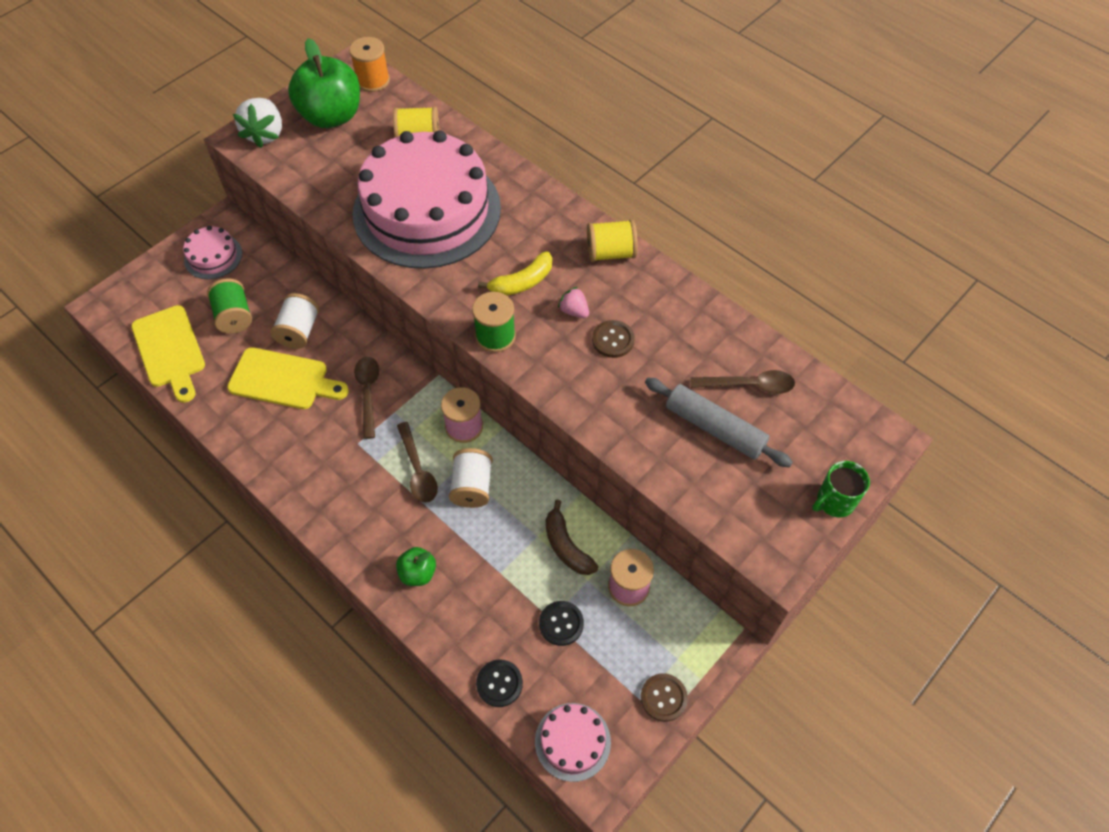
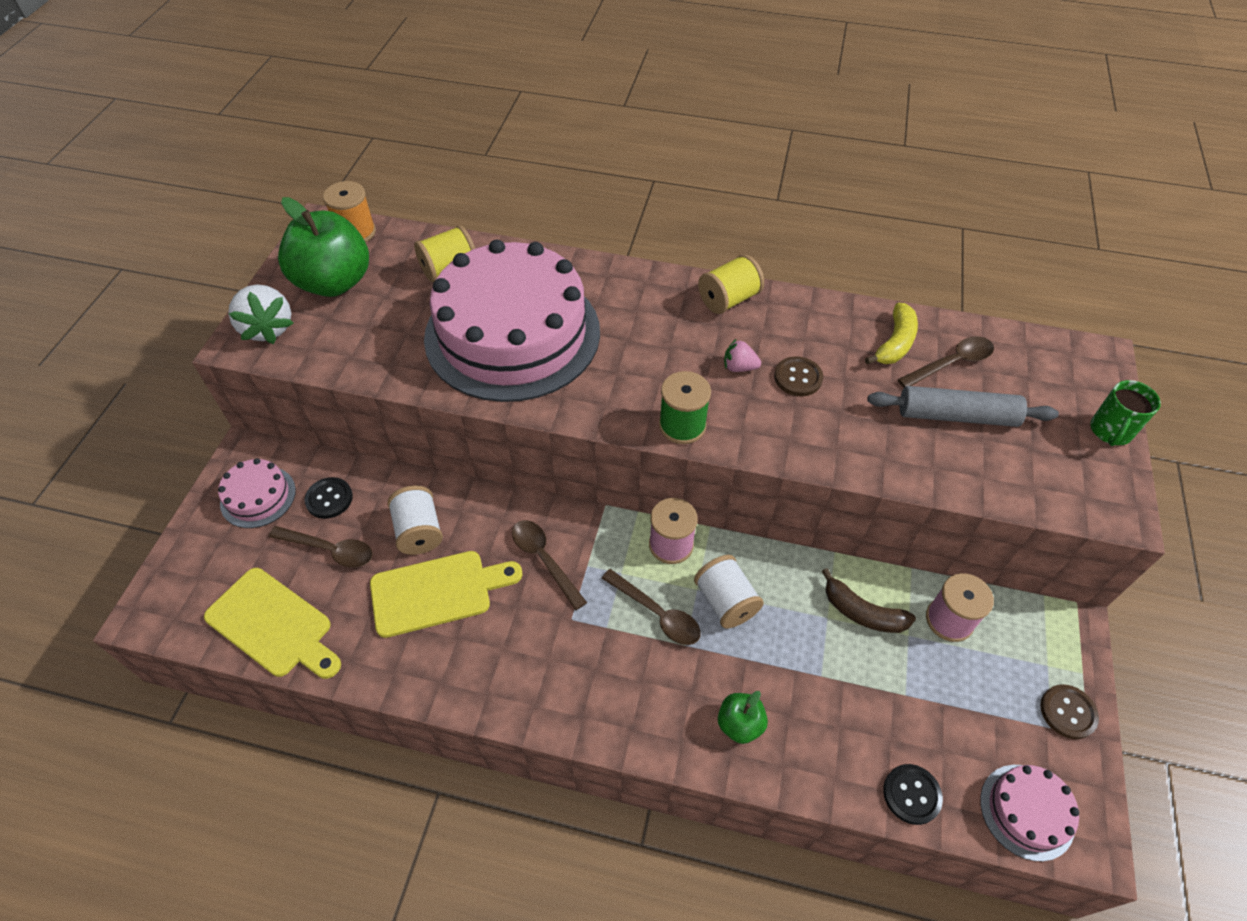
camera: 30 degrees left, 5 degrees down
(234, 316) = (329, 550): green spool -> brown spoon
(522, 282) = (666, 362): yellow banana -> yellow banana (895, 343)
(561, 624) = (919, 694): black button -> black button (329, 499)

